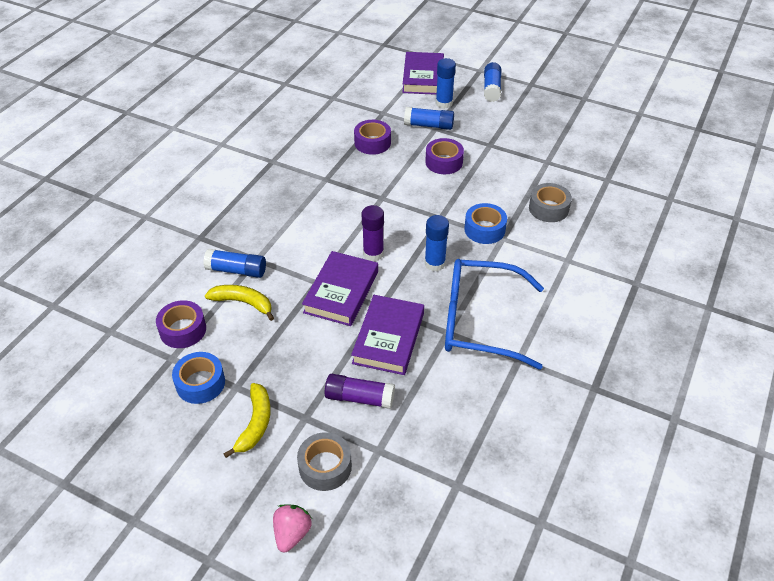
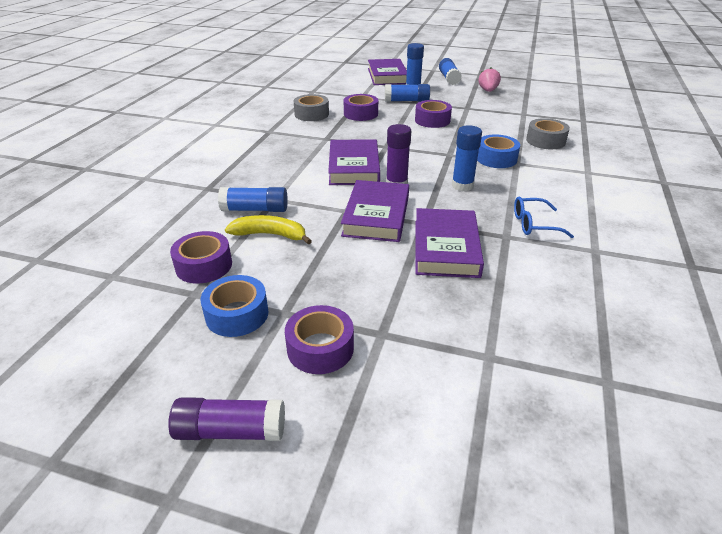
camera: 10 degrees left, 10 degrees down
(255, 423) = (320, 348): yellow banana -> purple tape
(292, 533) = (419, 479): pink strawberry -> pink strawberry (488, 91)
(325, 467) = (430, 385): grey tape -> grey tape (311, 114)
(340, 225) = (354, 167): none -> purple book
(359, 398) = (439, 305): purple glue stick -> purple glue stick (230, 431)
(479, 321) = (534, 224): blue glasses -> blue glasses, size x0.45

